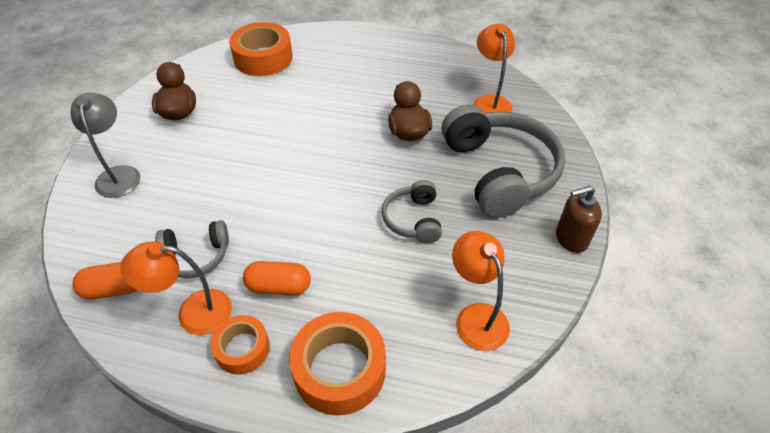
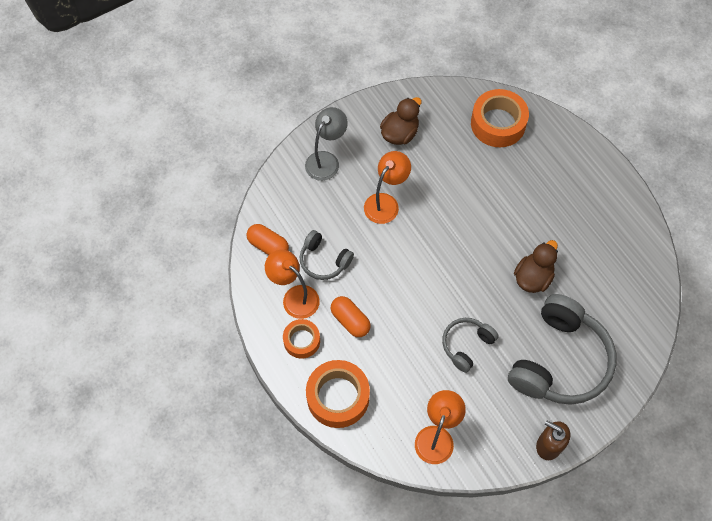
camera: 45 degrees right, 15 degrees up
(490, 102) = (620, 301): orange lamp -> orange lamp (385, 202)

